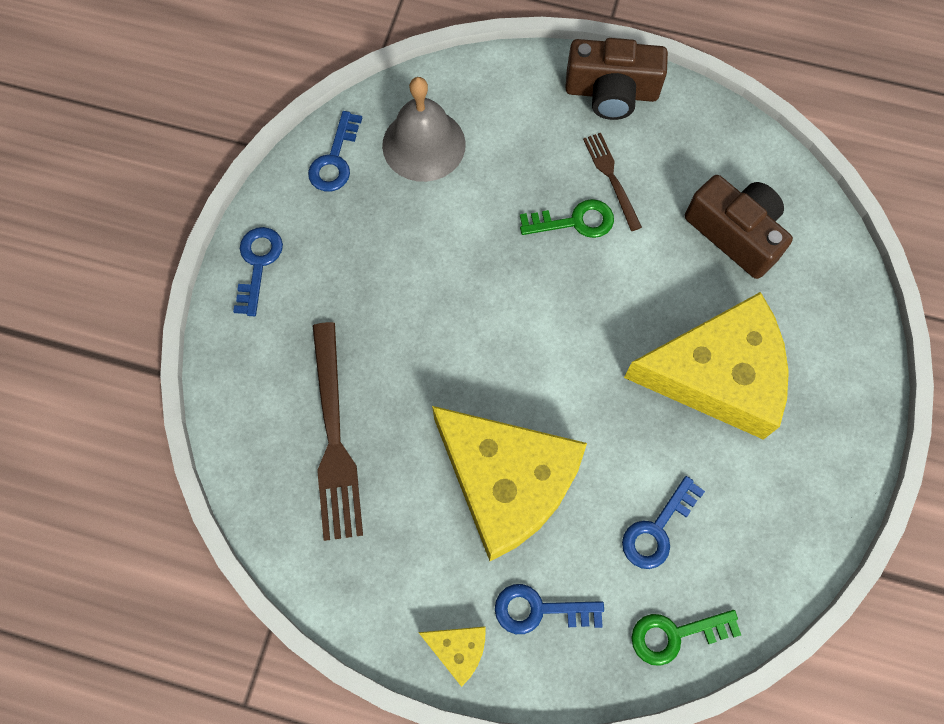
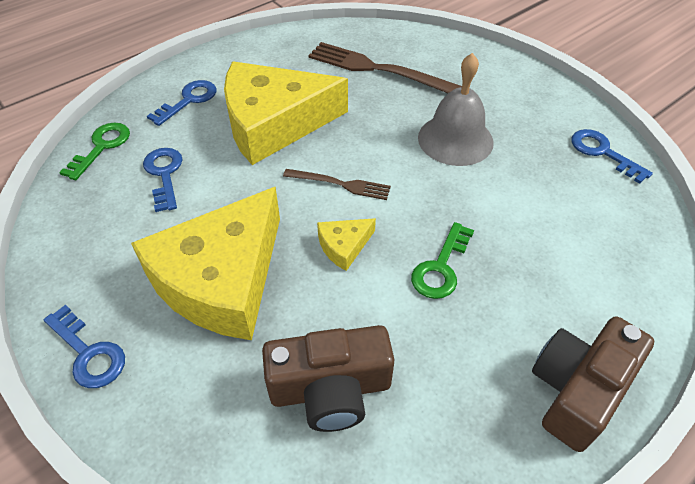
camera: 125 degrees right, 20 degrees down
(258, 264) = (530, 84): blue key -> blue key (88, 353)
(423, 144) = (589, 209): grey bell -> grey bell (455, 139)
(458, 649) = (209, 63): yellow cheese -> yellow cheese (344, 246)
(611, 178) = (468, 323): brown fork -> brown fork (340, 184)

